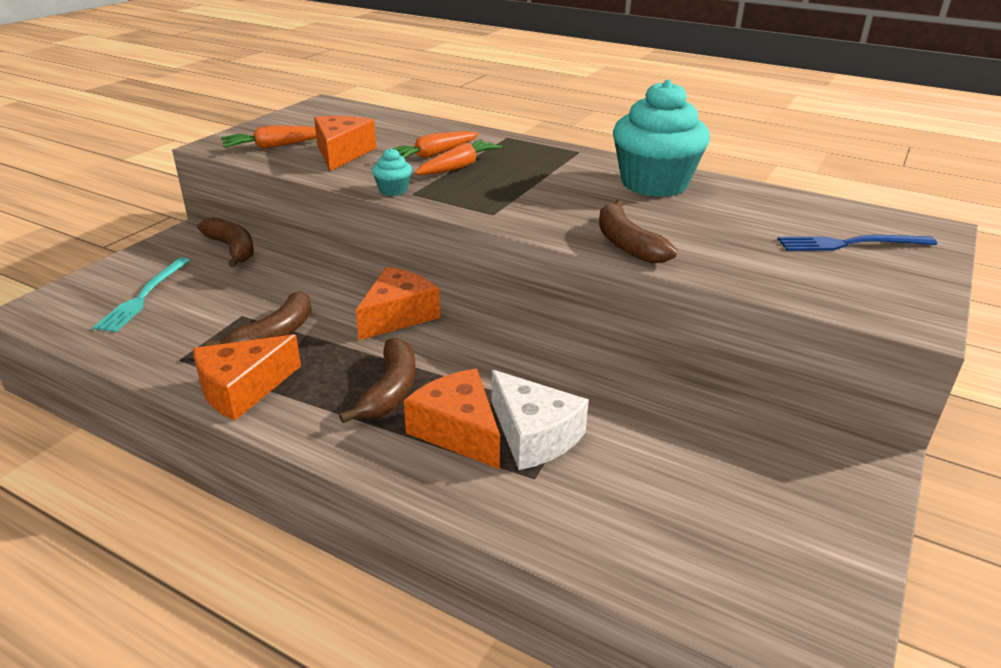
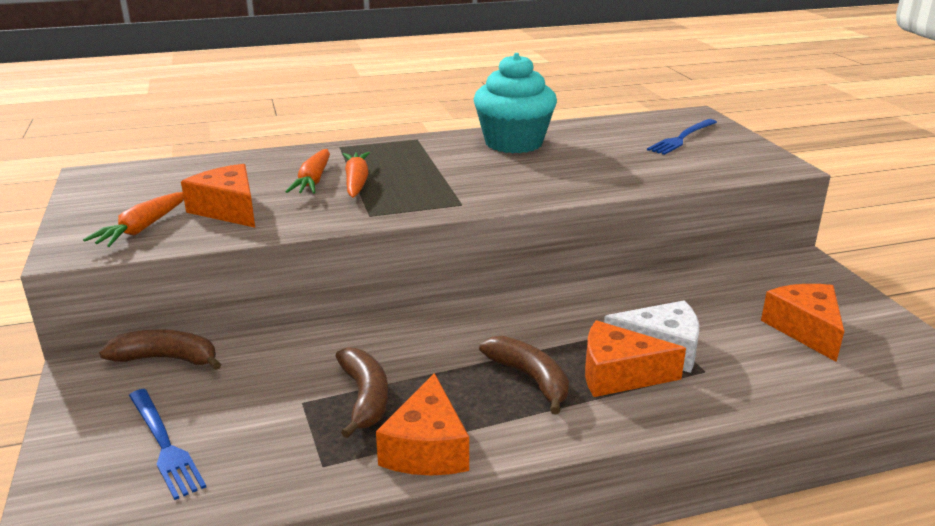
camera: 45 degrees left, 5 degrees down
(144, 296) = (164, 444): turquoise fork -> blue fork
(393, 190) = (349, 219): turquoise cupcake -> none
(398, 315) = (431, 330): orange cheese -> orange cheese (805, 329)
(626, 244) = (583, 187): brown banana -> none

